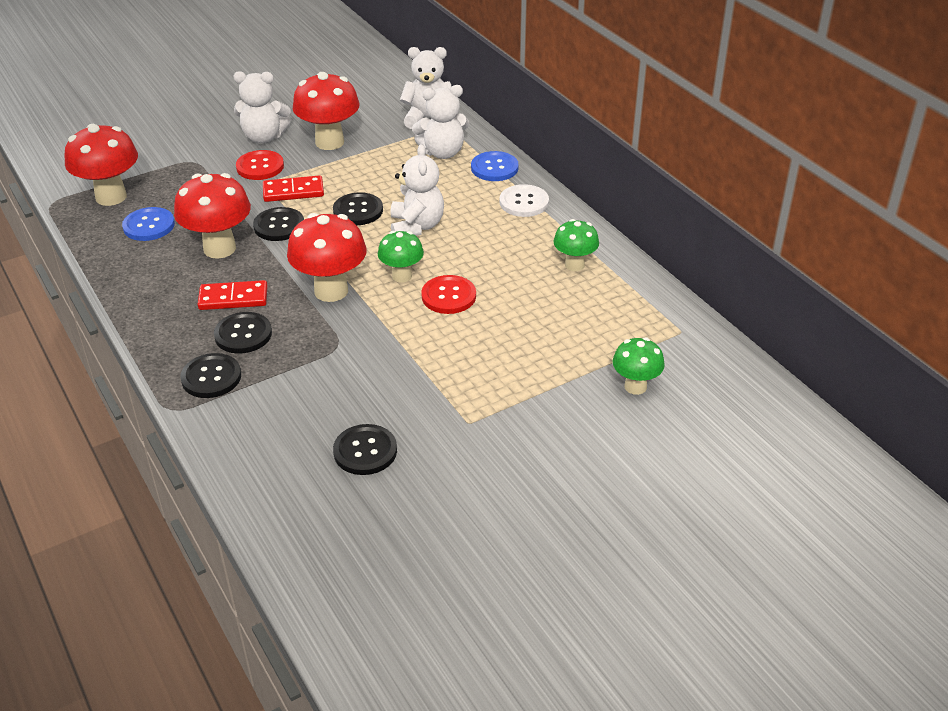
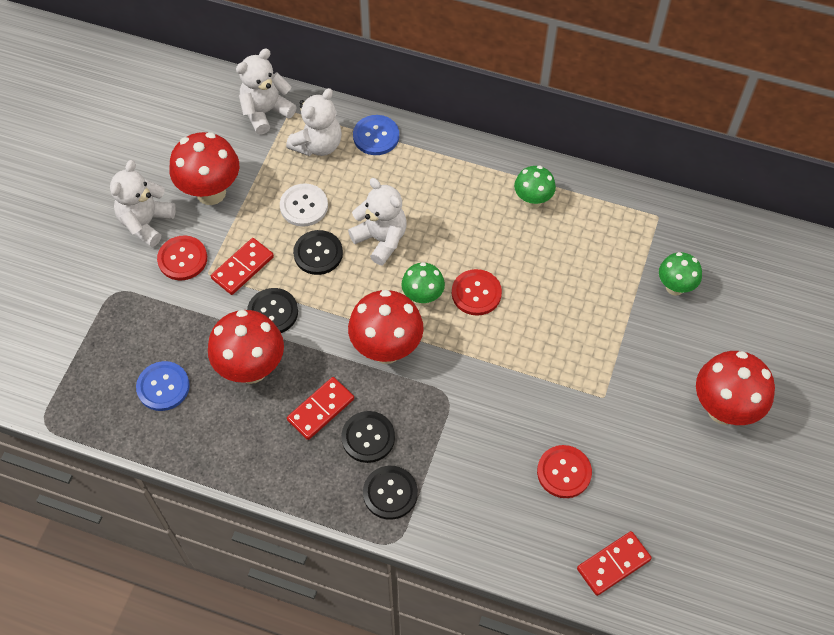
camera: 40 degrees left, 20 degrees up
(111, 197) = (90, 379): red mushroom -> red mushroom (723, 409)
(264, 137) = (146, 223): white teddy bear -> white teddy bear turned 150 degrees clockwise
(321, 543) = (613, 564): none -> red domino
(365, 451) = (564, 472): black button -> red button
(524, 202) = (435, 160): white button -> white button (304, 206)

